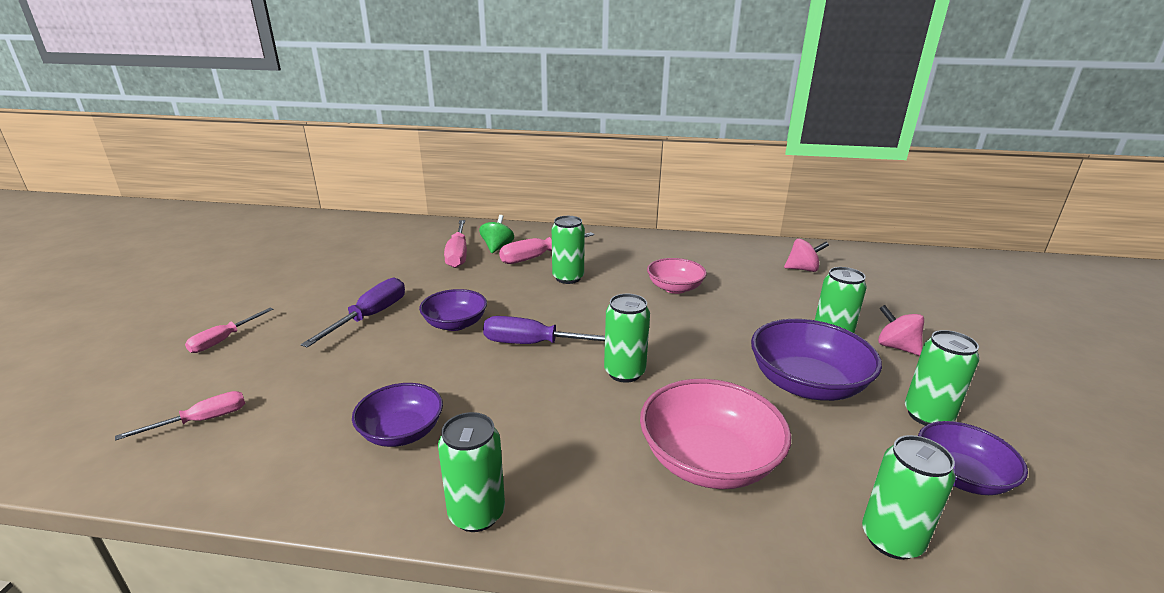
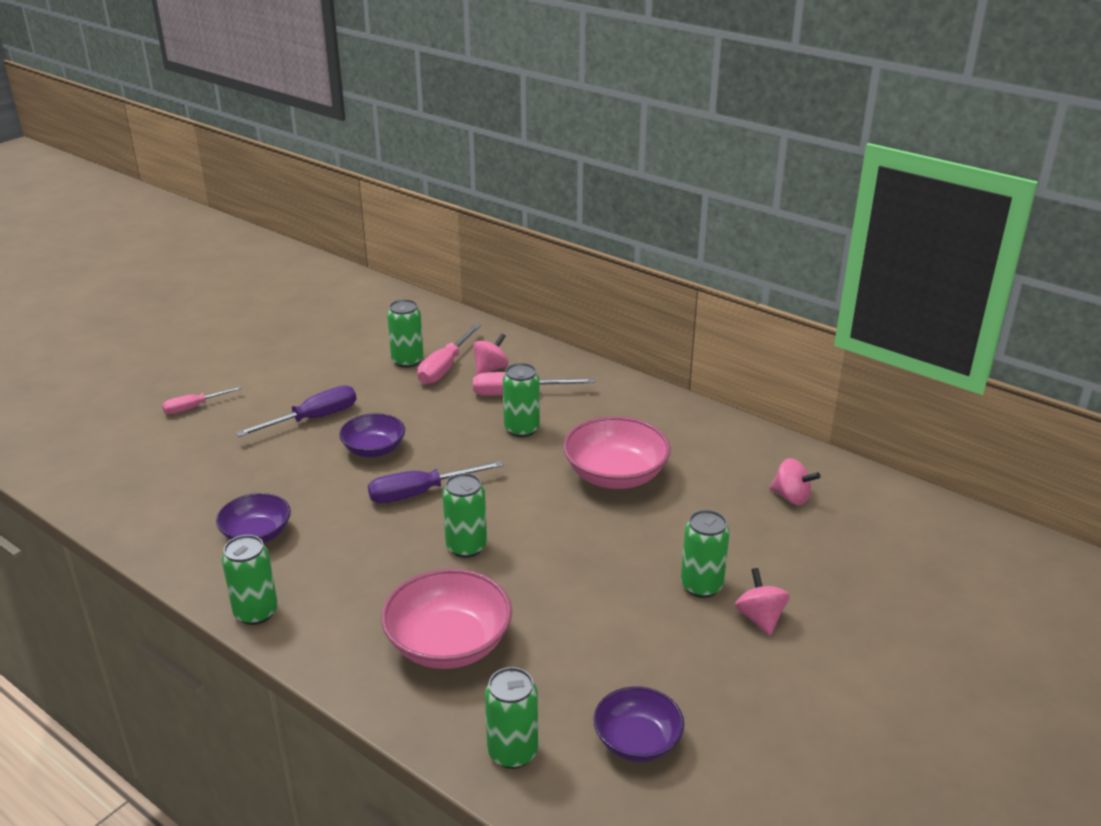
camera: 30 degrees right, 5 degrees up
(202, 420) = (141, 476): pink screwdriver -> none
(497, 247) = (490, 369): green spinning top -> pink spinning top
(535, 344) = (420, 493): purple screwdriver -> purple screwdriver turned 60 degrees counterclockwise
(675, 288) = (615, 475): pink bowl -> pink bowl, size x1.57
(806, 384) = (614, 618): purple bowl -> none
(927, 415) = (686, 688): green can -> green can (407, 361)

